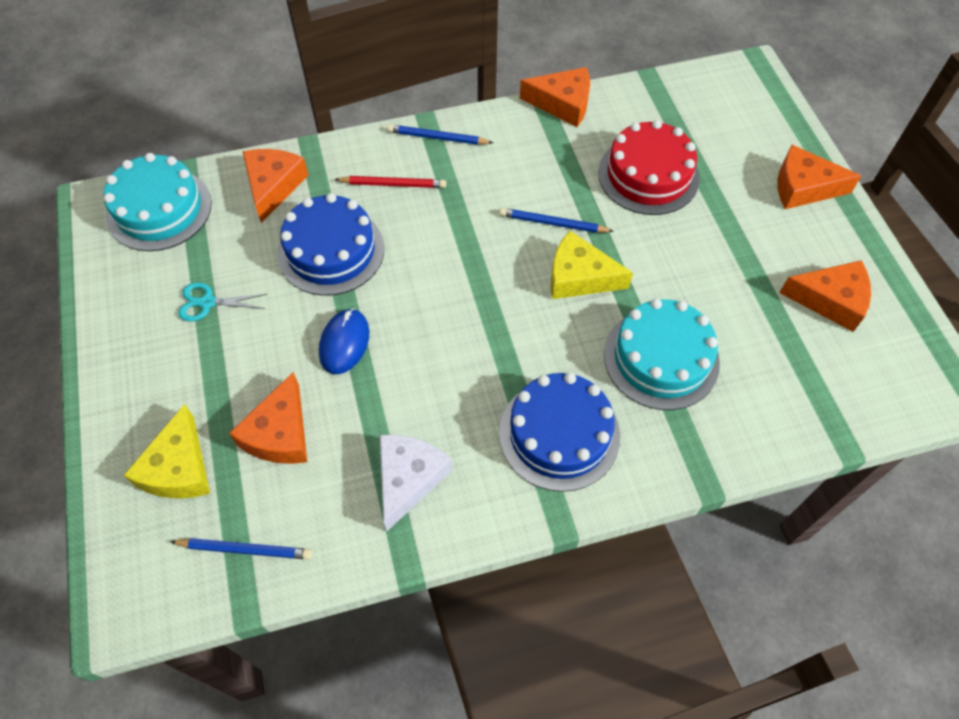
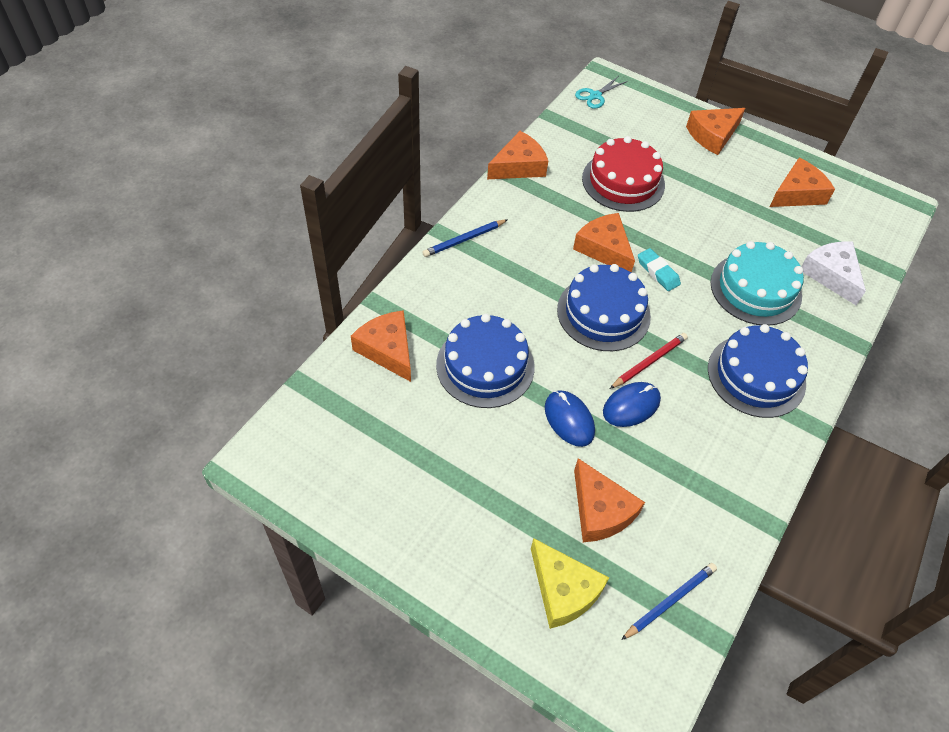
camera: 45 degrees left, 5 degrees down
(159, 209) = (318, 427): turquoise cake -> none
(207, 302) = (442, 465): turquoise scissors -> turquoise scissors (595, 96)
(393, 184) = (472, 291): red pencil -> red pencil (649, 362)
(408, 479) = (709, 472): white cheese -> white cheese (831, 275)
(409, 372) = (631, 406): none -> blue mouse
(483, 277) = (603, 313): none -> blue cake
(553, 223) = (604, 249): blue pencil -> orange cheese
(579, 277) = (657, 272): yellow cheese -> turquoise eraser

